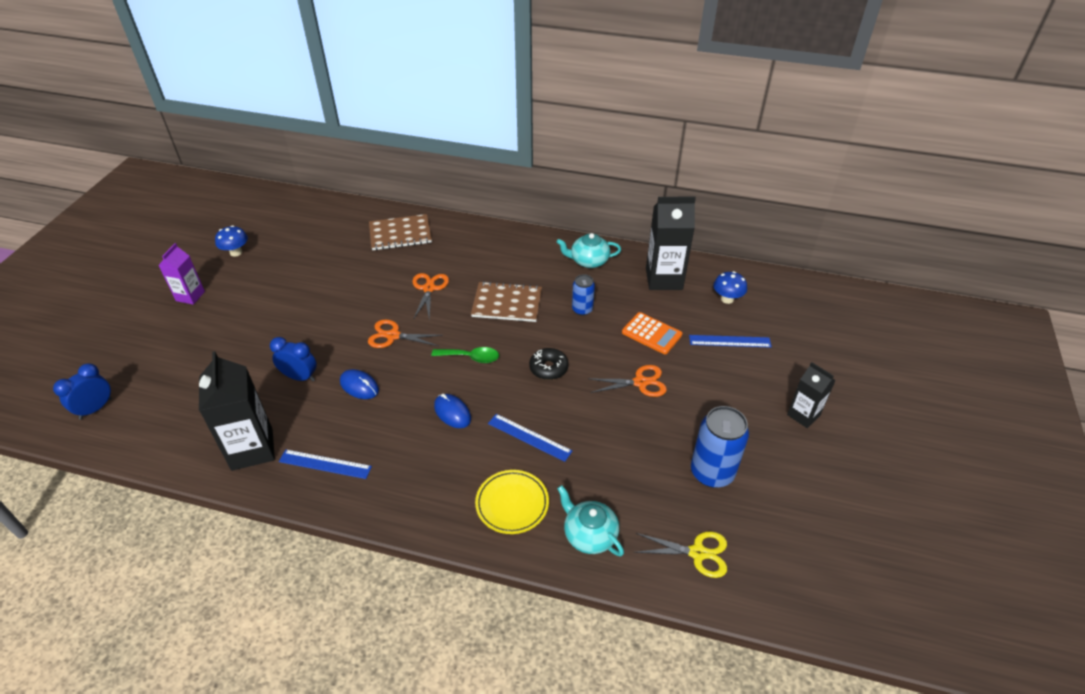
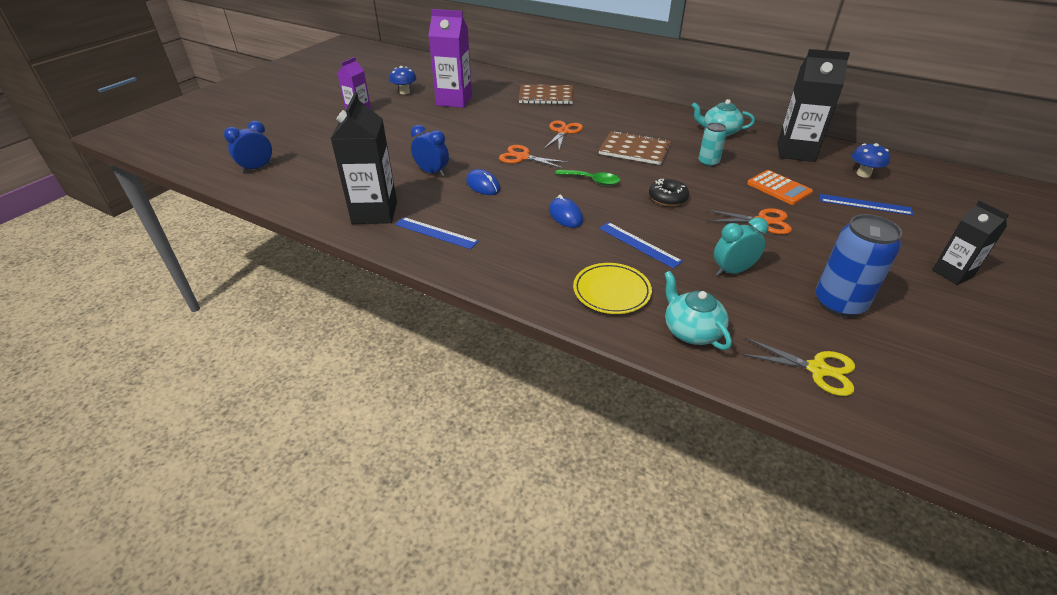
camera: 15 degrees right, 5 degrees down
(298, 258) = (454, 101): none -> purple carton
(582, 309) = (708, 163): blue can -> turquoise can
(618, 453) = (732, 271): none -> turquoise clock

